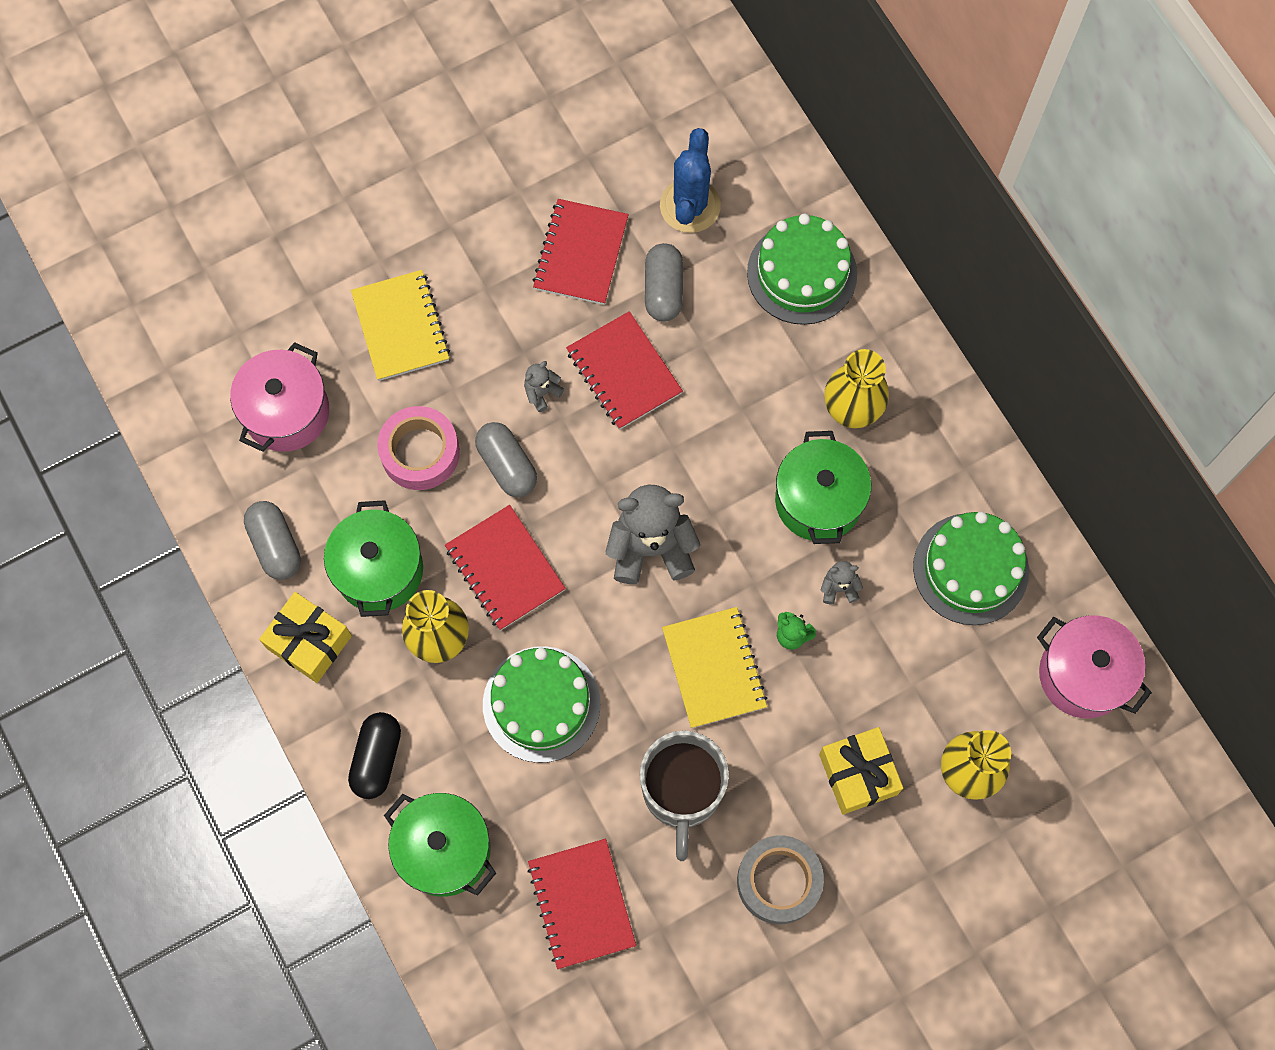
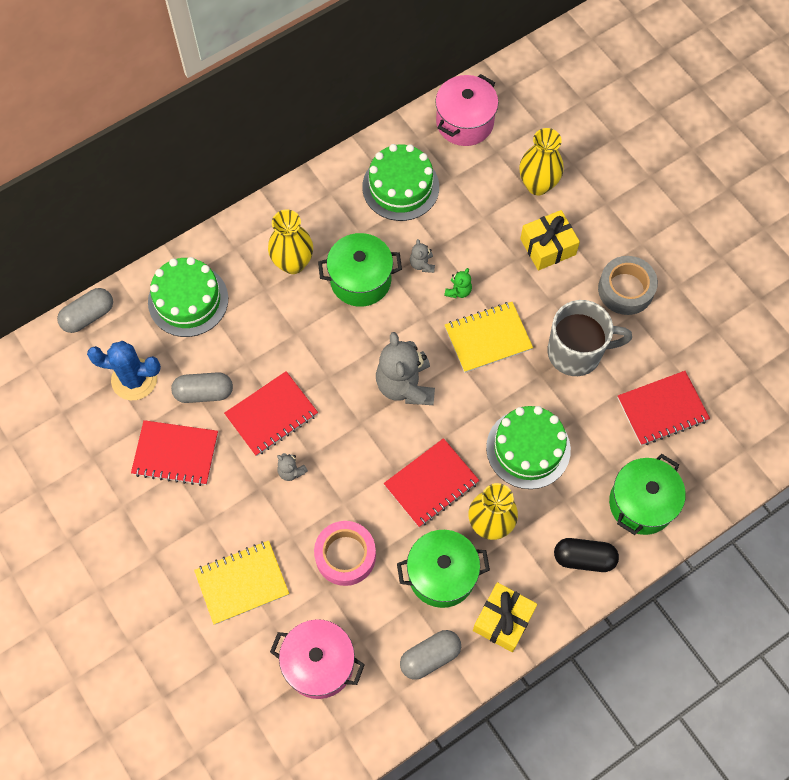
camera: 95 degrees left, 5 degrees down
(507, 465) = (351, 490): grey capsule -> grey capsule (88, 316)

